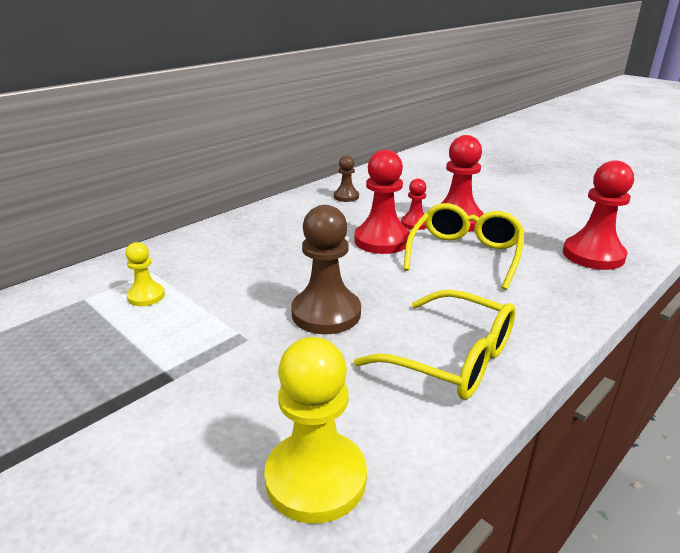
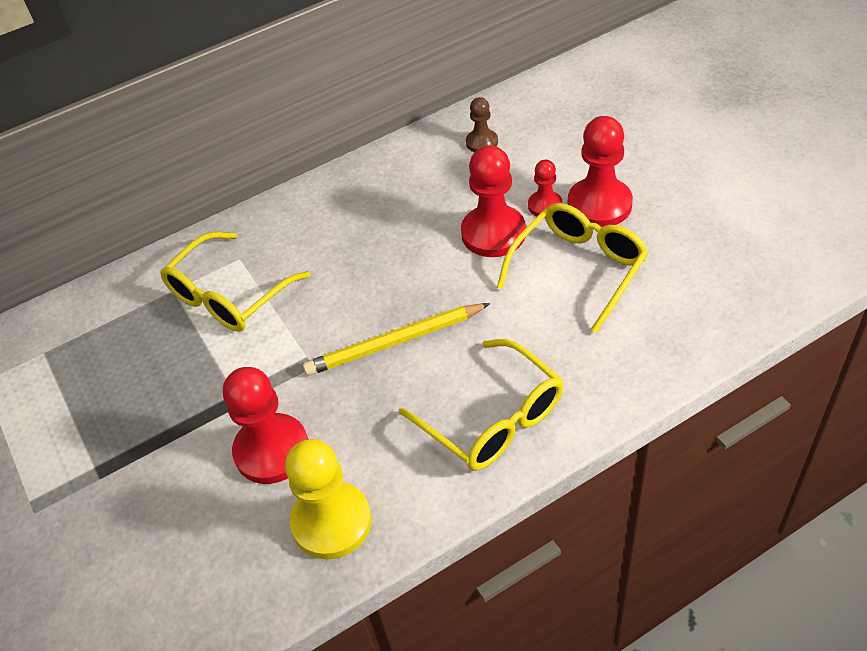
camera: 20 degrees right, 20 degrees up
(146, 296) = (230, 294): yellow pawn -> yellow glasses
(326, 313) = (395, 342): brown pawn -> yellow pencil
(593, 255) = (732, 288): red pawn -> red pawn (272, 450)

